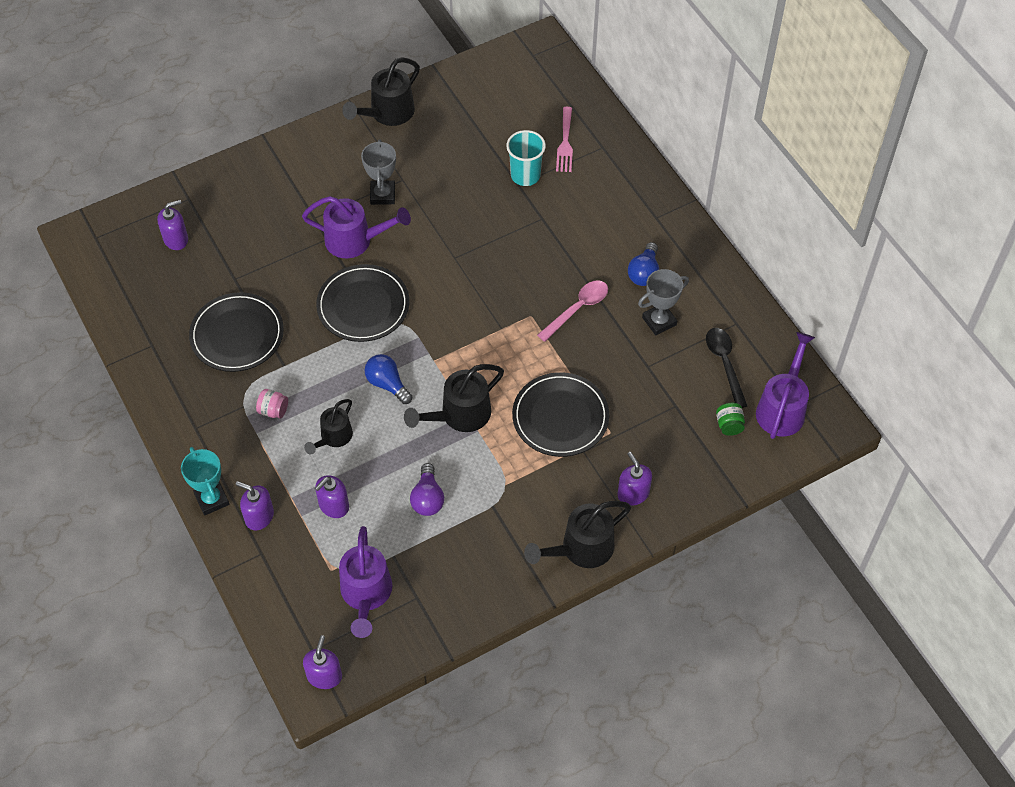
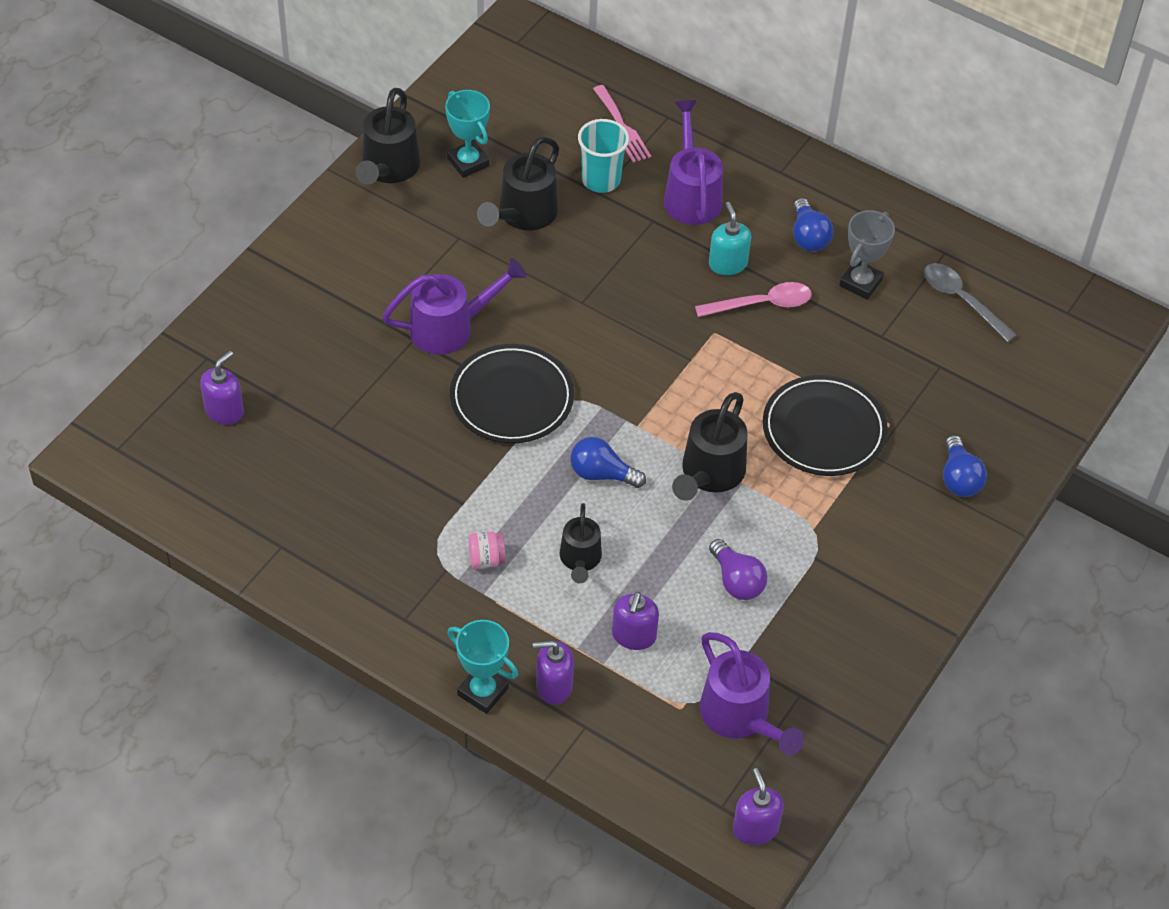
camera: 30 degrees left, 5 degrees down
(237, 335) = (381, 491): black plate -> none
(382, 195) = (447, 263): grey trophy -> none
(443, 129) = (468, 162): none -> turquoise trophy
(573, 270) = (727, 264): none -> turquoise soap dispenser
(578, 309) = (762, 304): pink spoon -> pink spoon turned 60 degrees clockwise
(580, 549) = (943, 562): black watering can -> black watering can (522, 215)
(633, 493) = (959, 478): purple soap dispenser -> blue light bulb
(724, 363) = (961, 300): black spoon -> grey spoon
(729, 425) = (1010, 363): green jar -> none
(782, 407) = (1053, 322): purple watering can -> purple watering can (691, 194)

